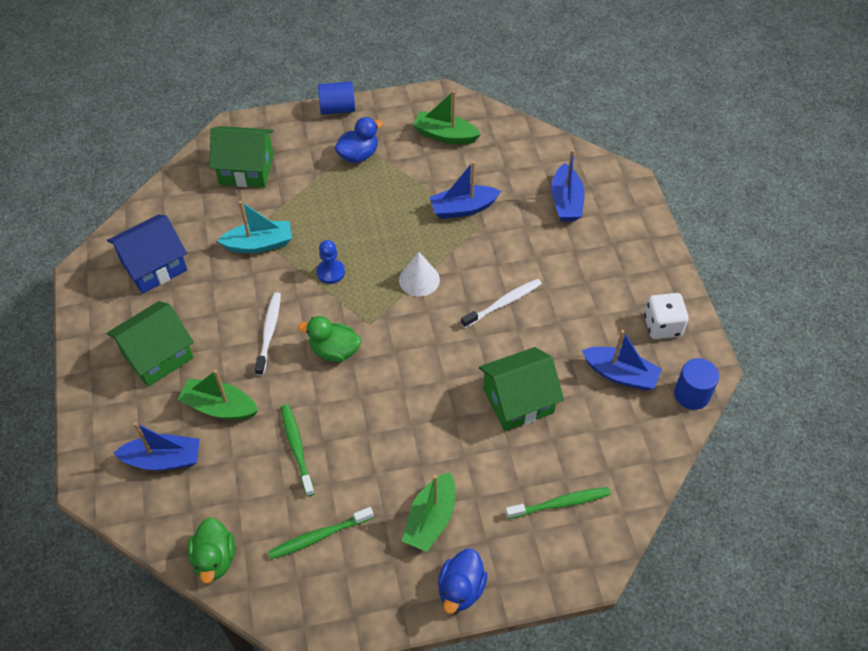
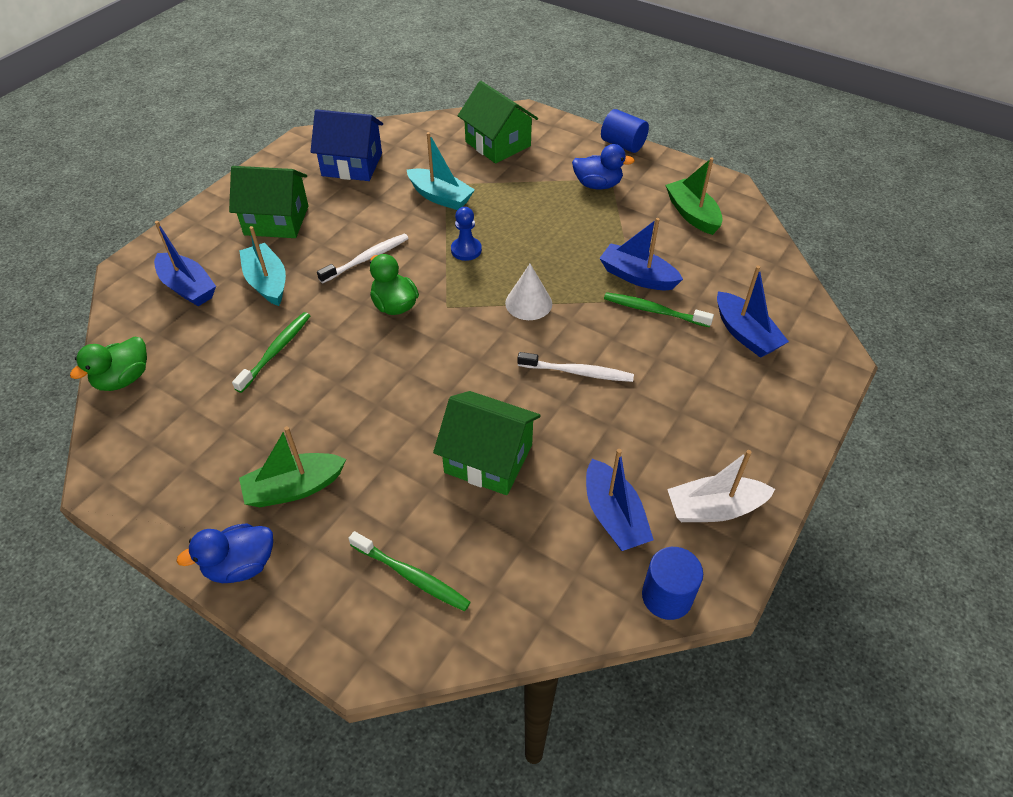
camera: 45 degrees right, 5 degrees down
(219, 407) = (267, 282): green boat -> turquoise boat
(319, 536) = (204, 426): green toothbrush -> green toothbrush (654, 311)
(566, 201) = (745, 334): blue boat -> blue boat turned 75 degrees counterclockwise
(662, 326) = (714, 508): white dice -> white boat

